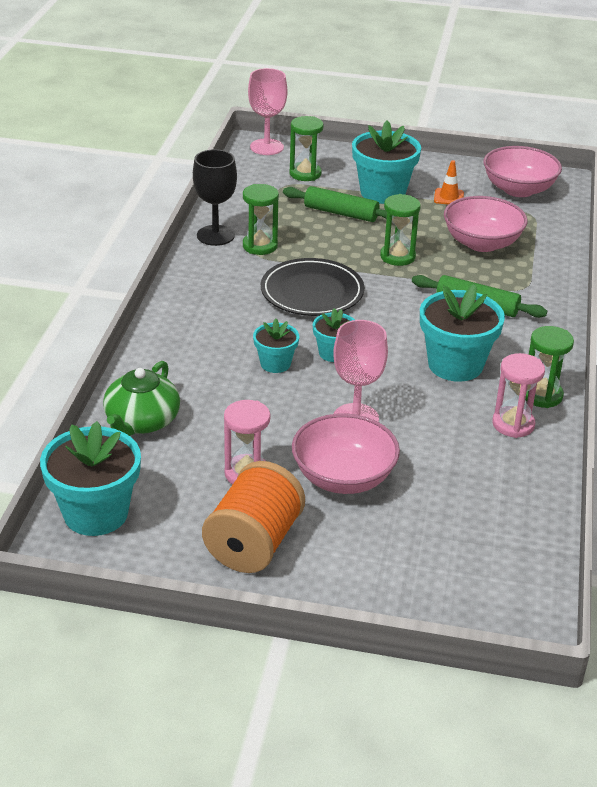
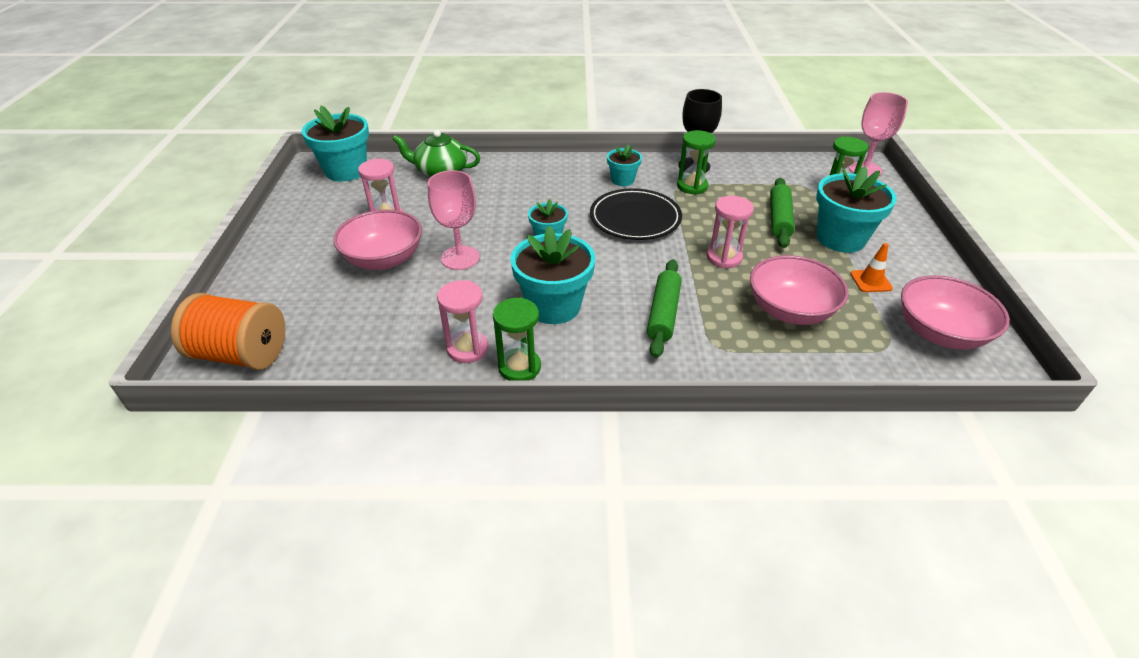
camera: 80 degrees right, 5 degrees up
(254, 543) = (312, 229): orange spool -> orange spool (242, 354)
(275, 364) = (524, 213): turquoise flower pot -> turquoise flower pot (622, 180)
(397, 256) = (724, 258): green hourglass -> pink hourglass

